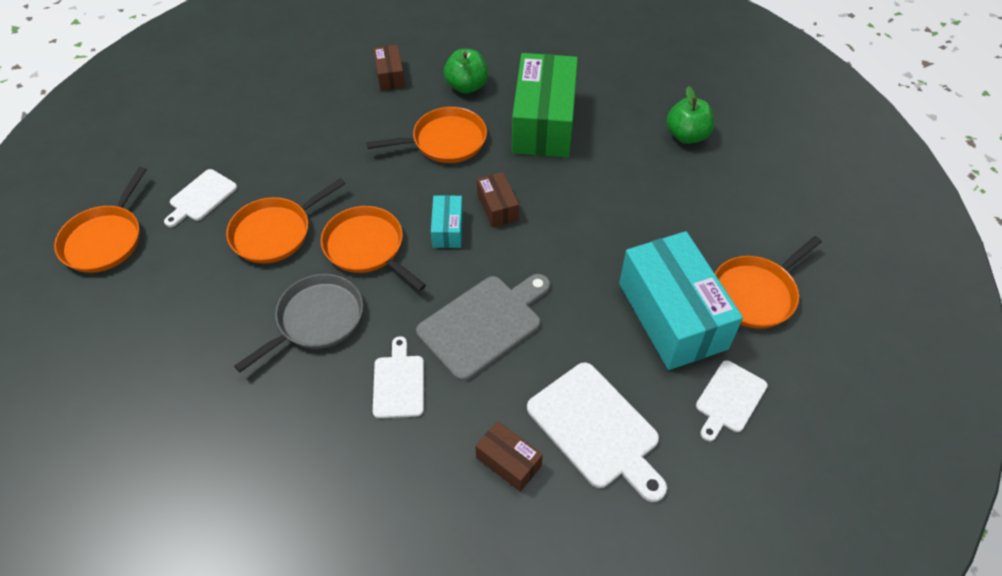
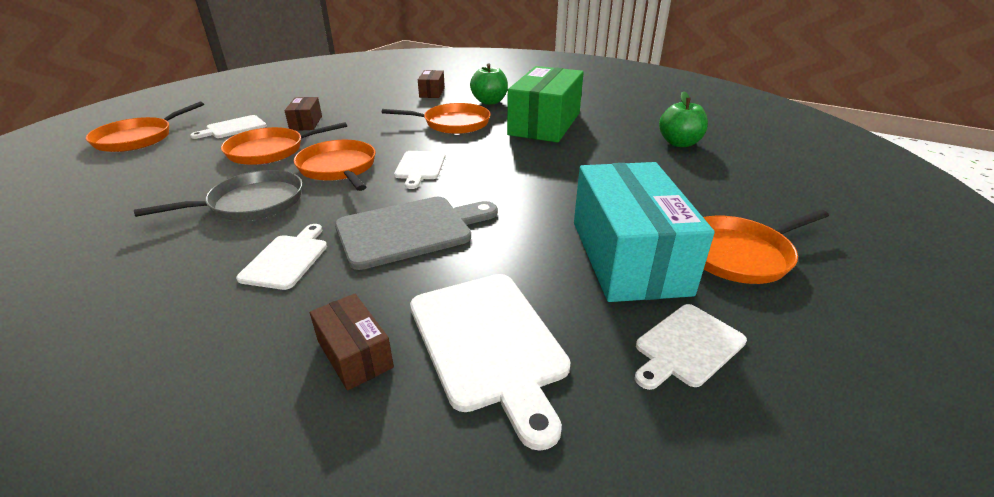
camera: 15 degrees right, 20 degrees down
(448, 229) = (420, 167): turquoise box -> white cutting board
(497, 207) = (475, 161): brown box -> brown box (306, 123)

